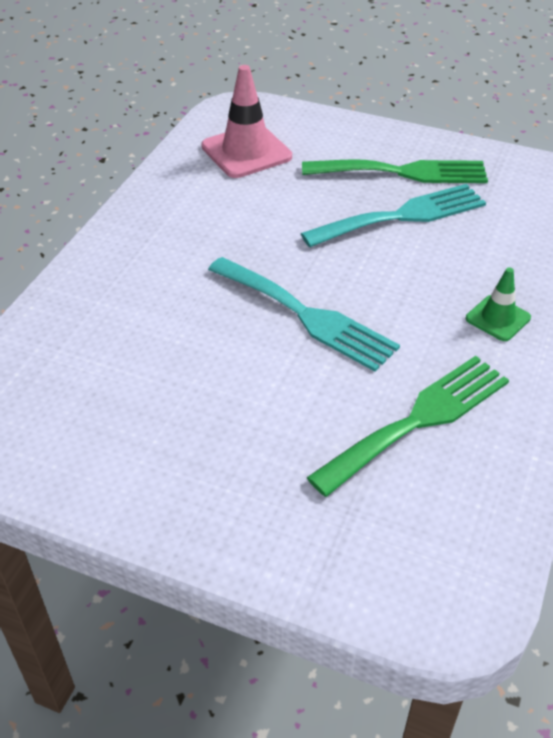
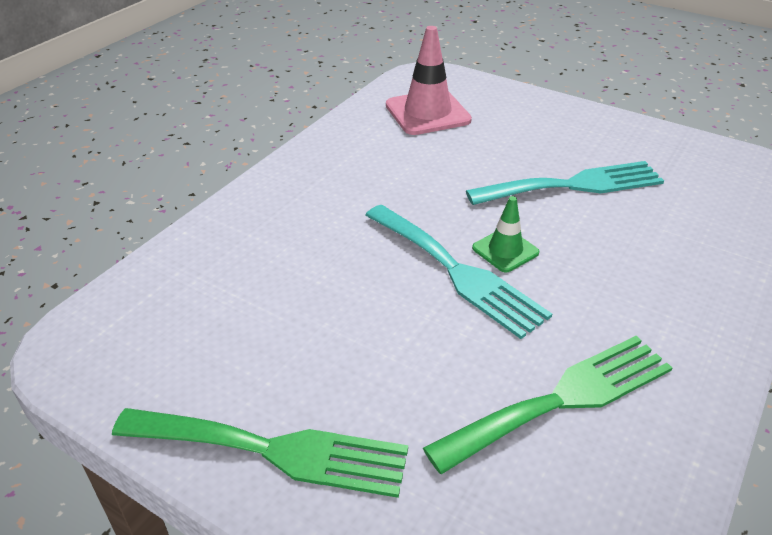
camera: 10 degrees right, 5 degrees down
(403, 172) = (580, 145): green fork -> green fork (273, 450)
(498, 318) = (665, 298): green traffic cone -> green traffic cone (505, 250)

